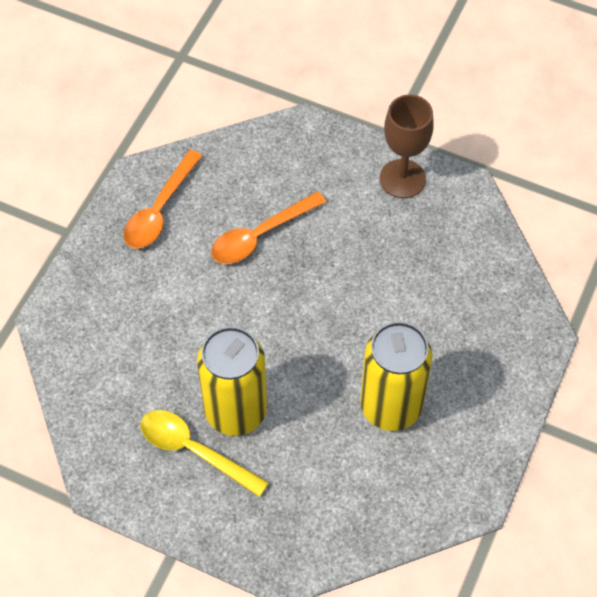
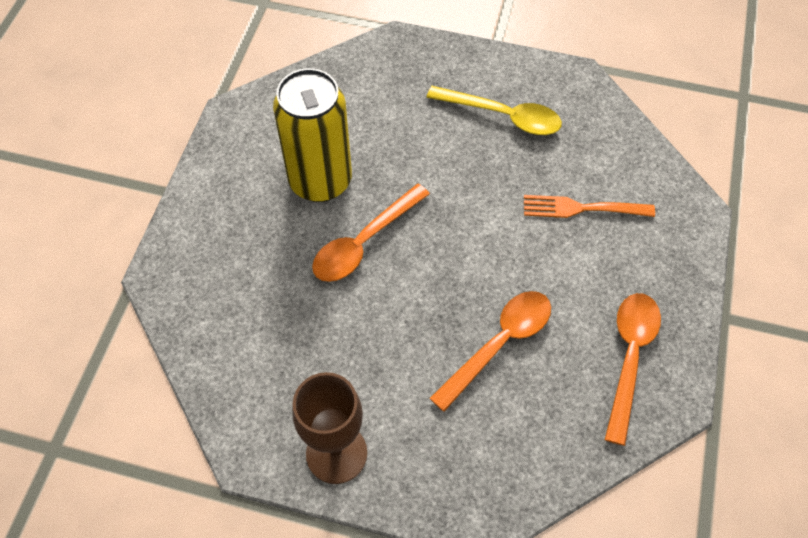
camera: 170 degrees right, 0 degrees up
(150, 339) = (583, 208): none -> orange fork
(236, 411) = (474, 154): yellow can -> none
(358, 338) = (363, 242): none -> orange spoon

